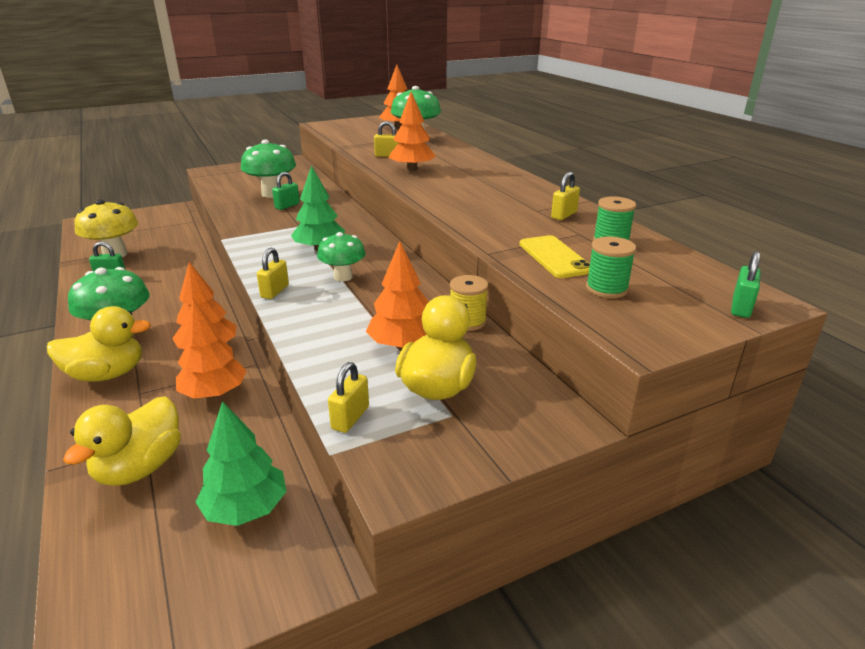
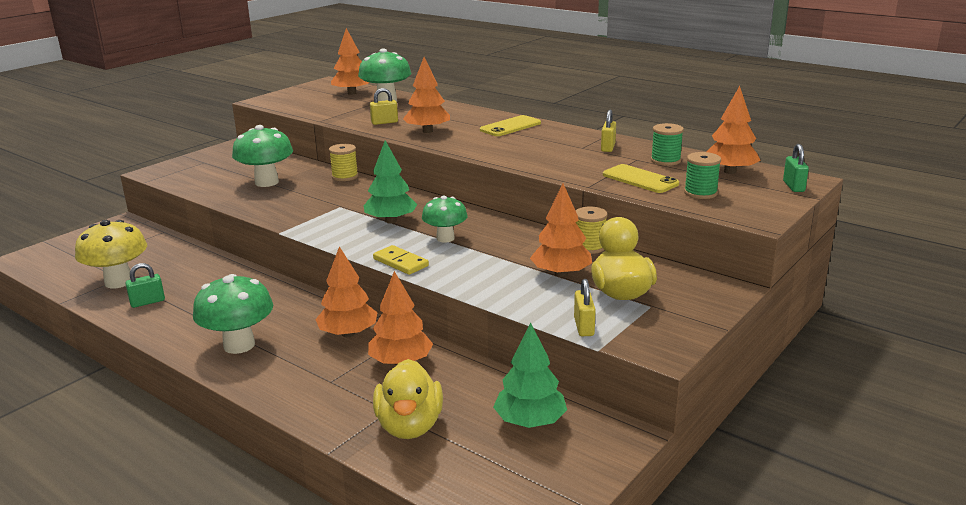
camera: 25 degrees left, 5 degrees down
(107, 374) = (277, 377): yellow duck -> none
(275, 291) = (400, 262): yellow padlock -> yellow domino
(287, 206) = (301, 190): green padlock -> none
(336, 201) = (345, 176): none -> yellow spool
(493, 177) = (510, 126): none -> yellow phone
(674, 270) = (730, 172): none -> orange tree

